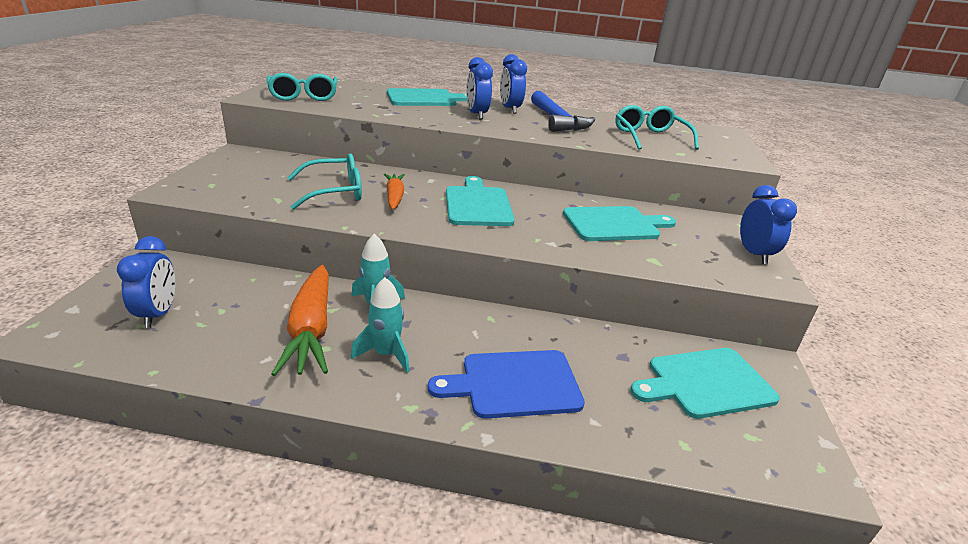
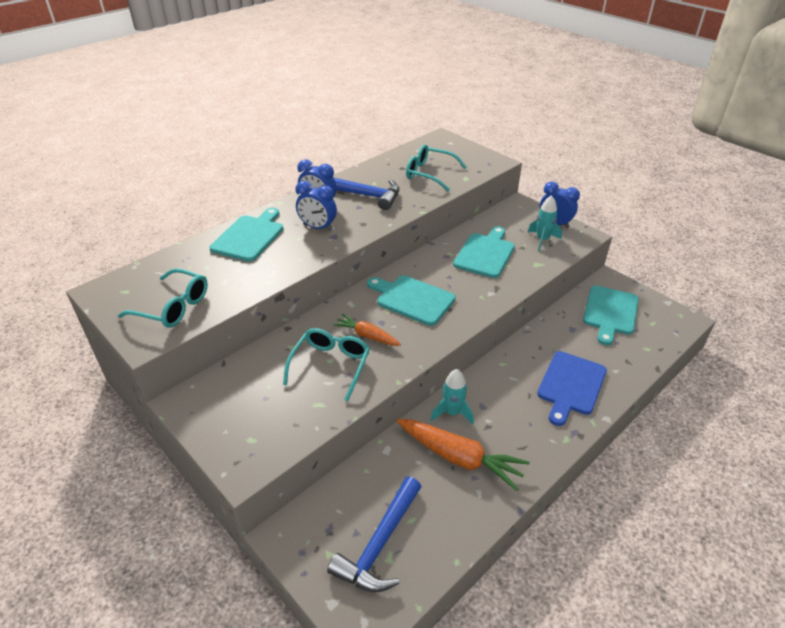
camera: 50 degrees left, 10 degrees up
(158, 314) = (380, 544): blue clock -> blue hammer
(386, 354) = (510, 430): turquoise rocket -> turquoise rocket (542, 240)

